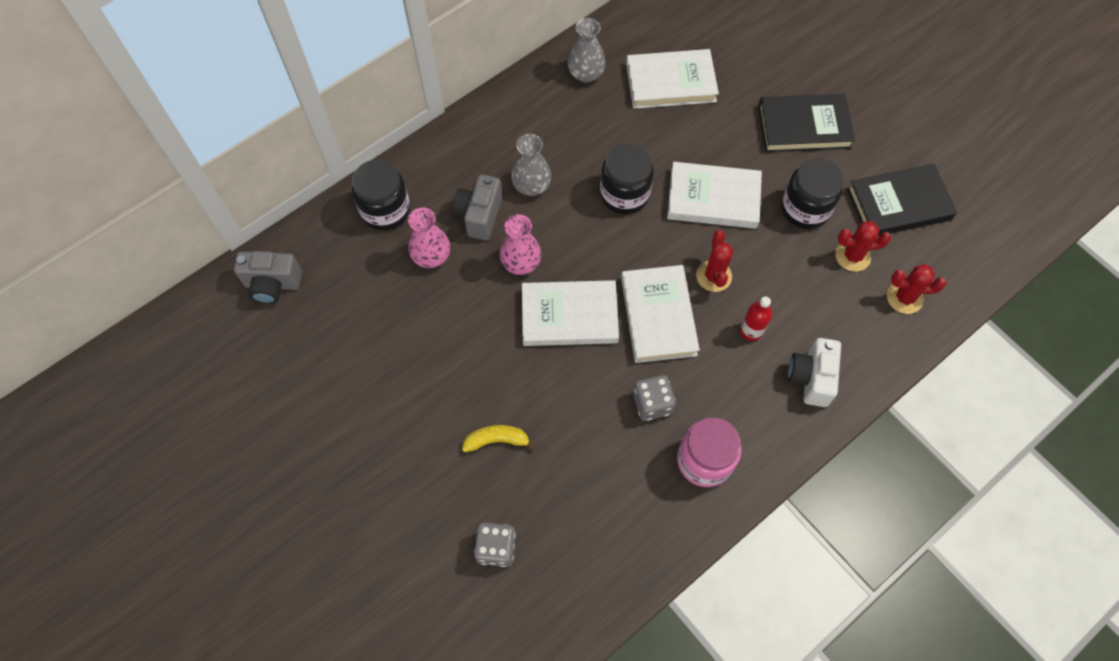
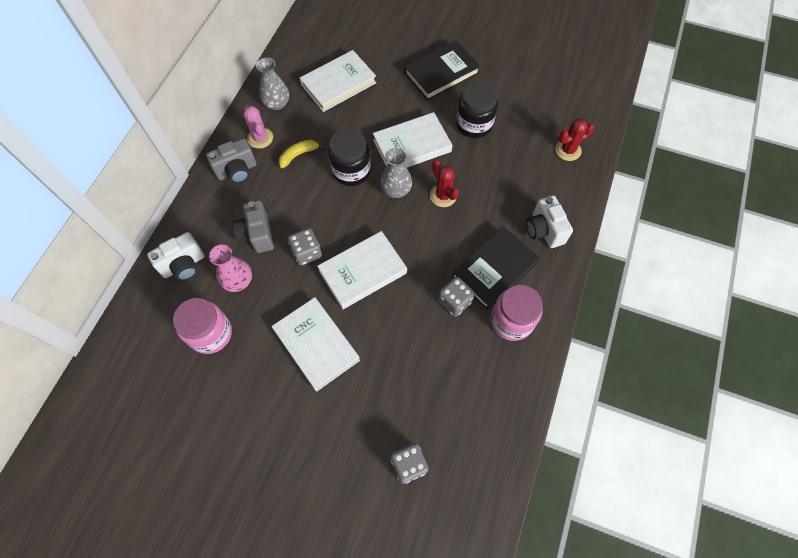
camera: 30 degrees left, 0 degrees up
(272, 284) = (124, 365): grey camera -> grey camera (237, 171)
(373, 298) = (211, 333): none -> pink jar
(385, 210) = (184, 265): black jar -> white camera
(497, 440) = (363, 386): yellow banana -> yellow banana (298, 155)
(521, 263) = (307, 252): pink vase -> grey dice
(531, 186) = (283, 196): grey vase -> grey vase (396, 190)
(544, 106) = (260, 138): none -> pink cactus
(658, 316) = (423, 241): white book -> white book (316, 345)
(751, 331) = (488, 219): red bottle -> none
(852, 256) = (521, 140): red cactus -> none
(898, 204) = (528, 94): black book -> black book (494, 270)

